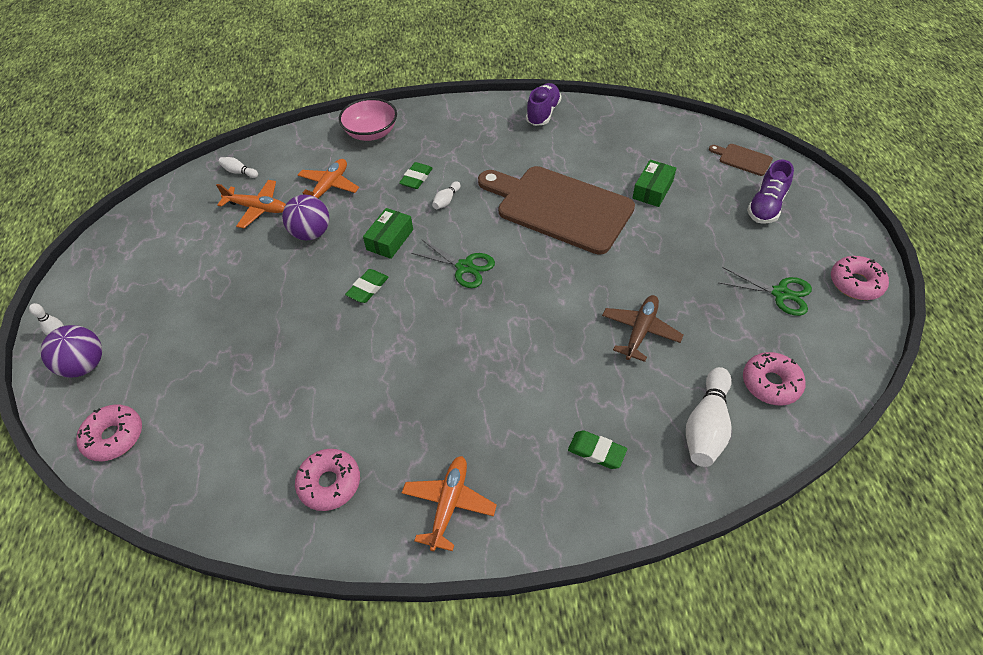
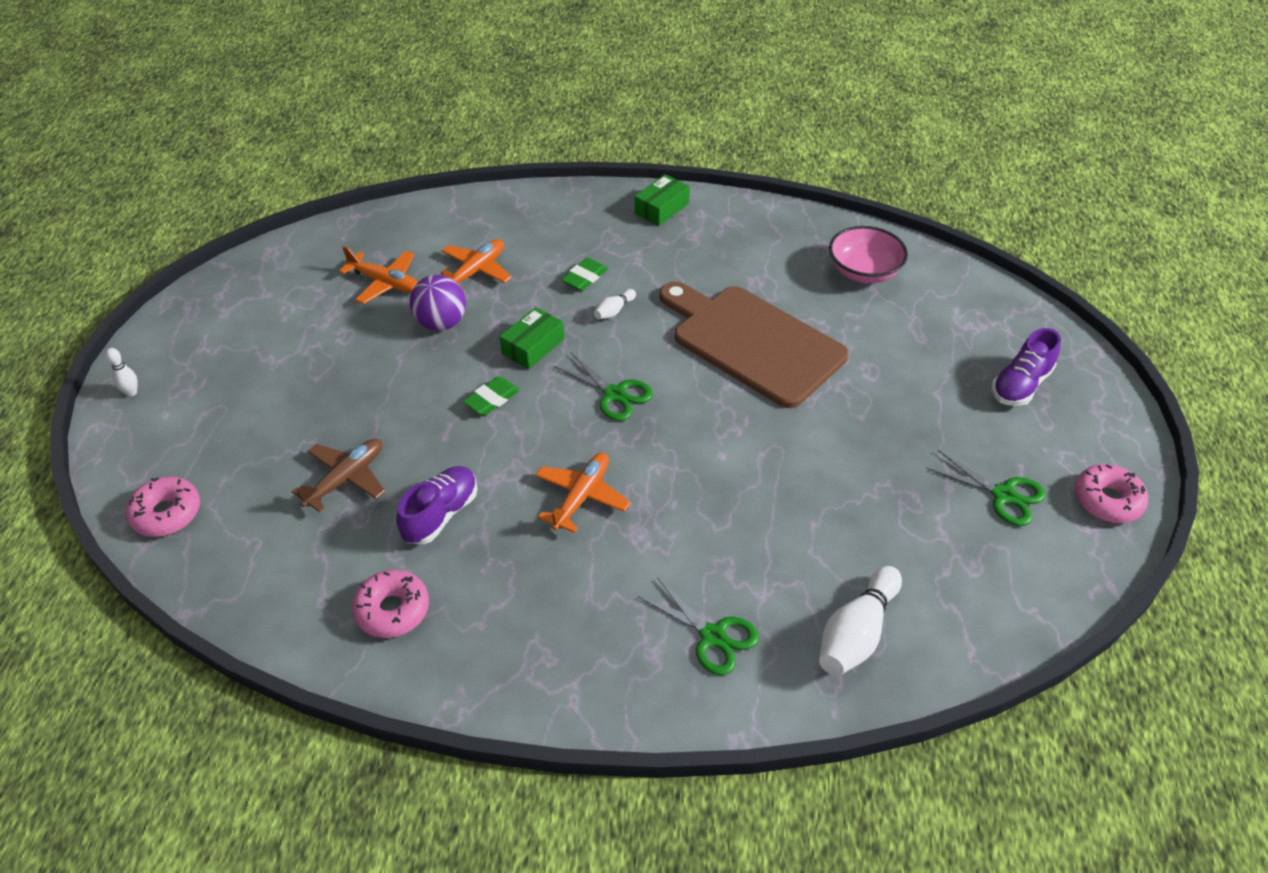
camera: 10 degrees right, 5 degrees down
(85, 365) = (151, 429): purple ball -> none
(239, 172) = (374, 236): white bowling pin -> none
(371, 133) = (544, 213): pink bowl -> pink bowl (863, 272)
(449, 504) = (522, 660): orange plane -> orange plane (582, 496)
(543, 113) = (766, 221): purple shoe -> purple shoe (441, 514)
(596, 452) = (713, 636): green eraser -> green scissors
(640, 331) = (809, 508): brown plane -> brown plane (346, 478)
(652, 190) = (878, 340): green box -> green box (661, 208)
(742, 159) = (1010, 320): brown cutting board -> none
(770, 383) = (954, 600): pink donut -> none

